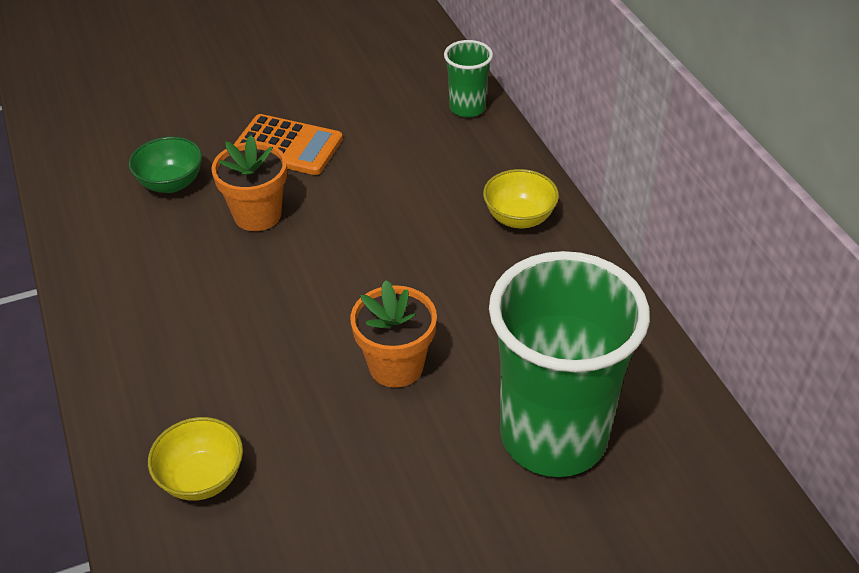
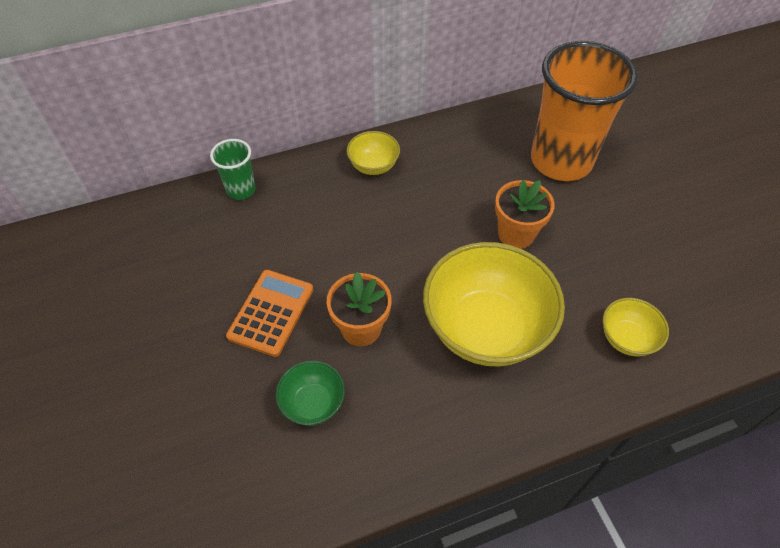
camera: 90 degrees left, 10 degrees up
(241, 325) = (485, 328): none -> yellow bowl
(553, 436) = (561, 161): green cup -> orange cup

